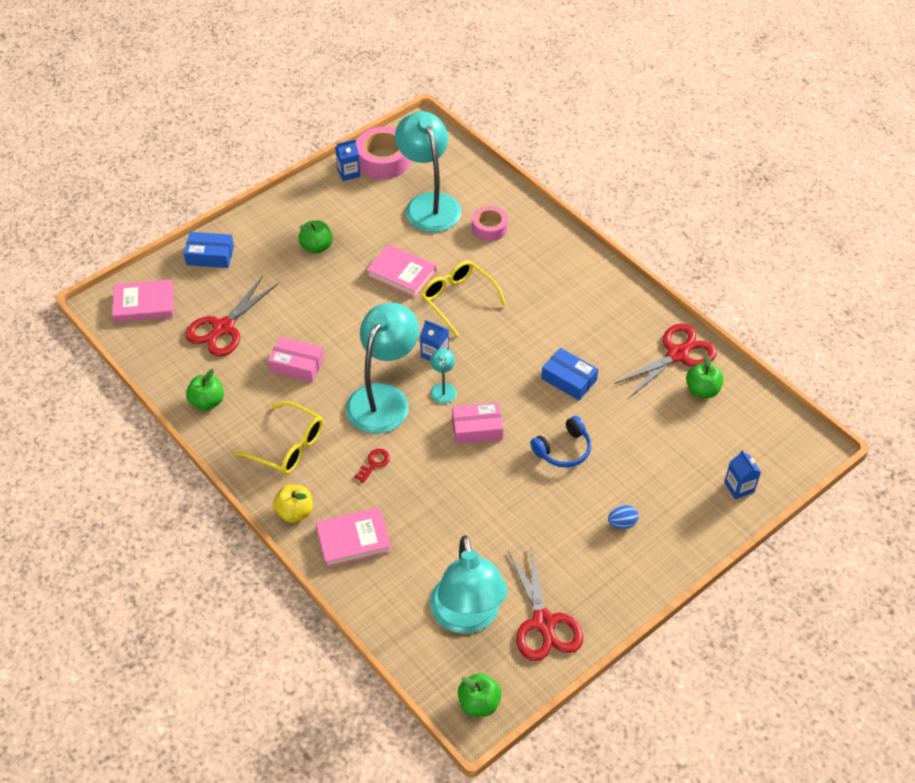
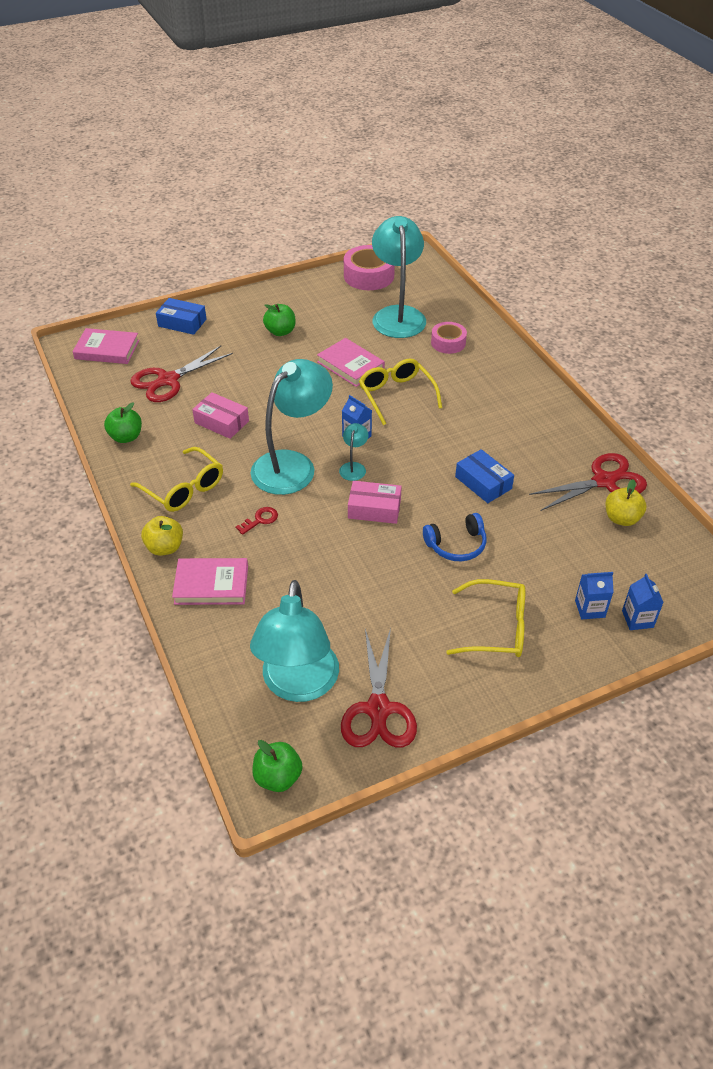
camera: 15 degrees right, 5 degrees down
(348, 173) = (333, 280): blue carton -> blue carton (590, 609)
(622, 523) = (496, 628): blue egg -> yellow glasses
(702, 390) = (621, 518): green apple -> yellow apple

